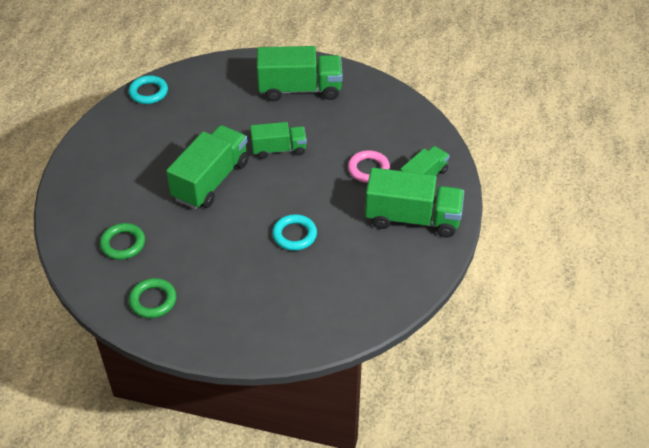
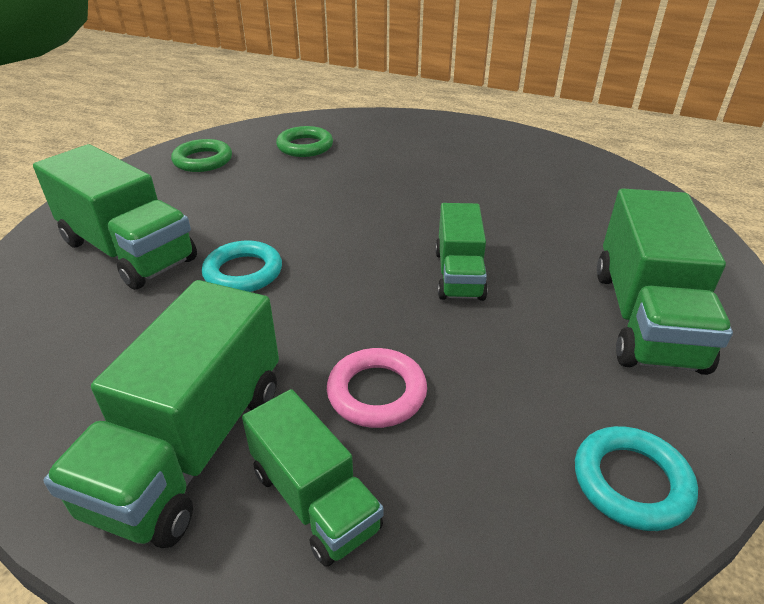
camera: 100 degrees right, 10 degrees down
(148, 92) = (598, 168): turquoise ring -> turquoise ring (631, 482)
(211, 180) = (397, 206): green truck -> green truck (128, 251)

